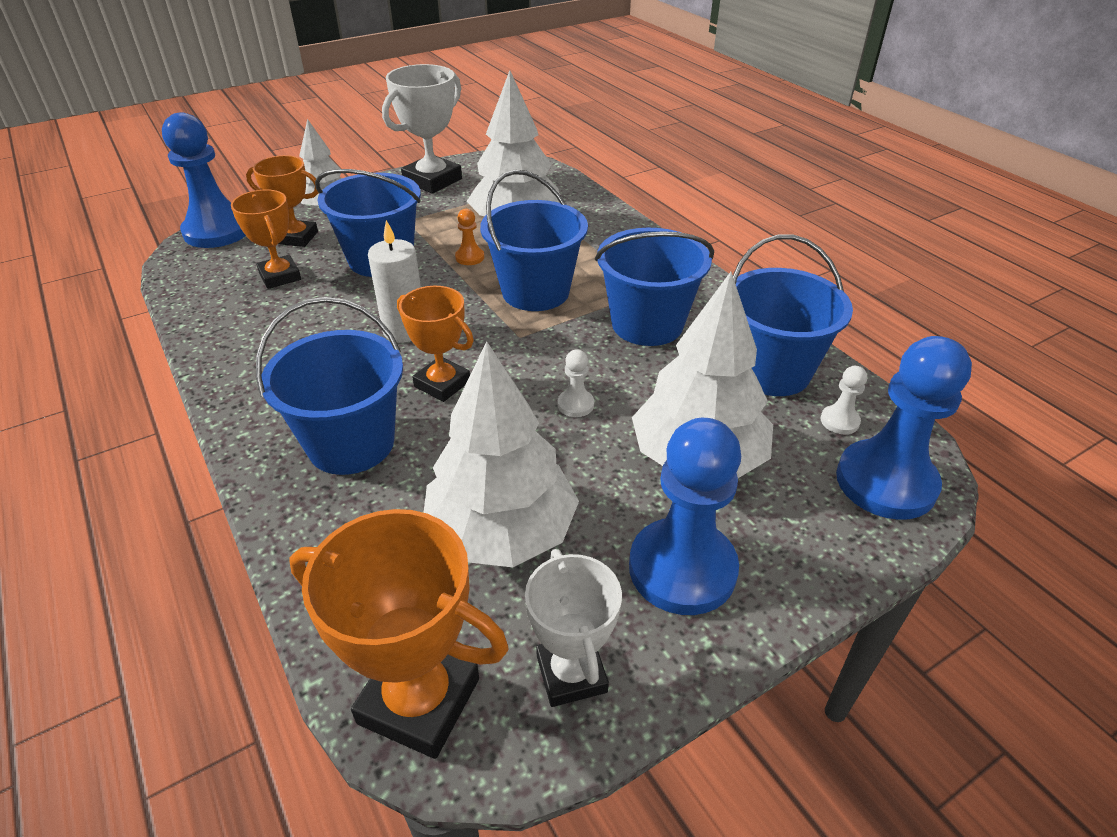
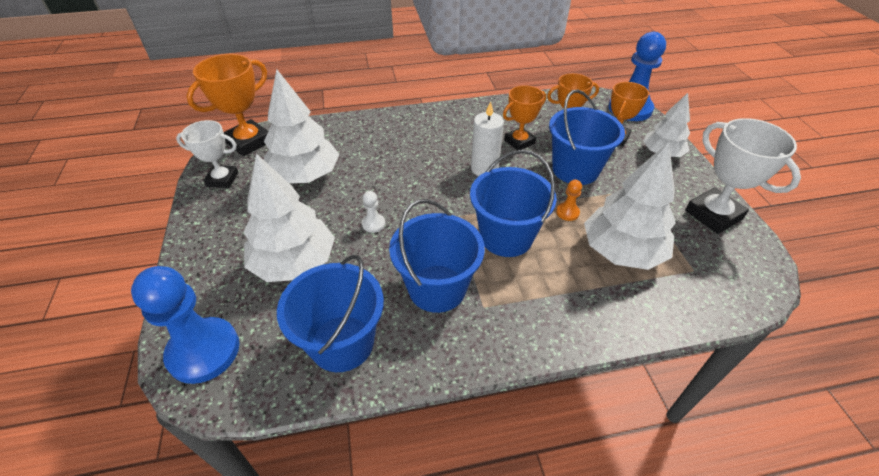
camera: 110 degrees right, 5 degrees up
(351, 443) = (395, 140): blue bucket -> none
(442, 384) = (424, 175): orange trophy -> orange trophy (519, 142)
(682, 569) = (235, 228): blue pawn -> none
(839, 421) = (267, 358): white pawn -> none

